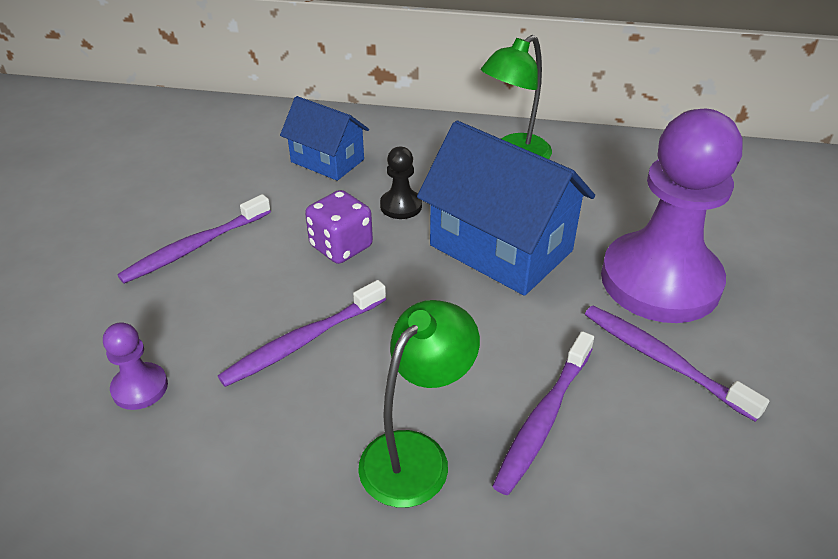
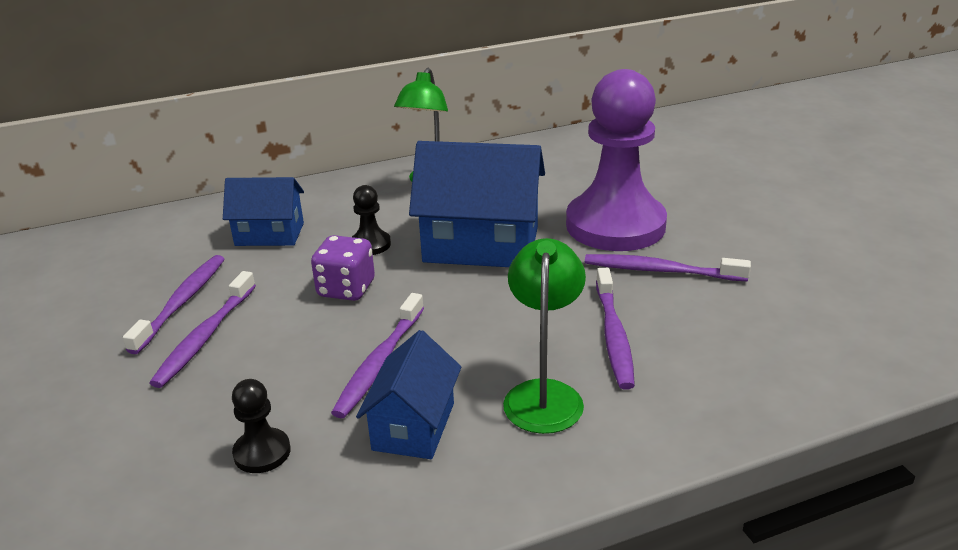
camera: 30 degrees left, 10 degrees down
(140, 388) = (262, 452): purple pawn -> black pawn
(207, 204) = (182, 302): none -> purple toothbrush
(274, 427) = (414, 426): none -> blue house

